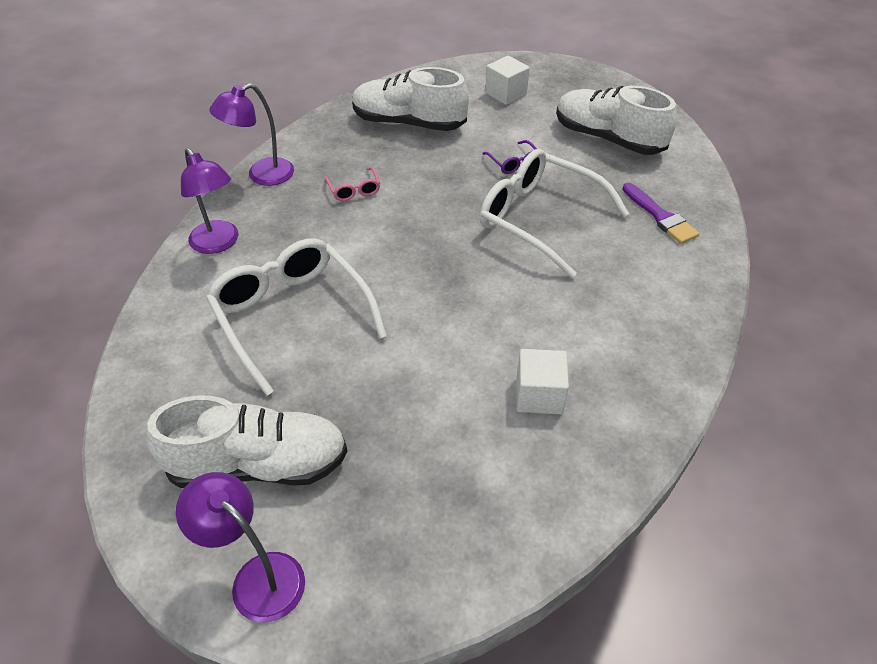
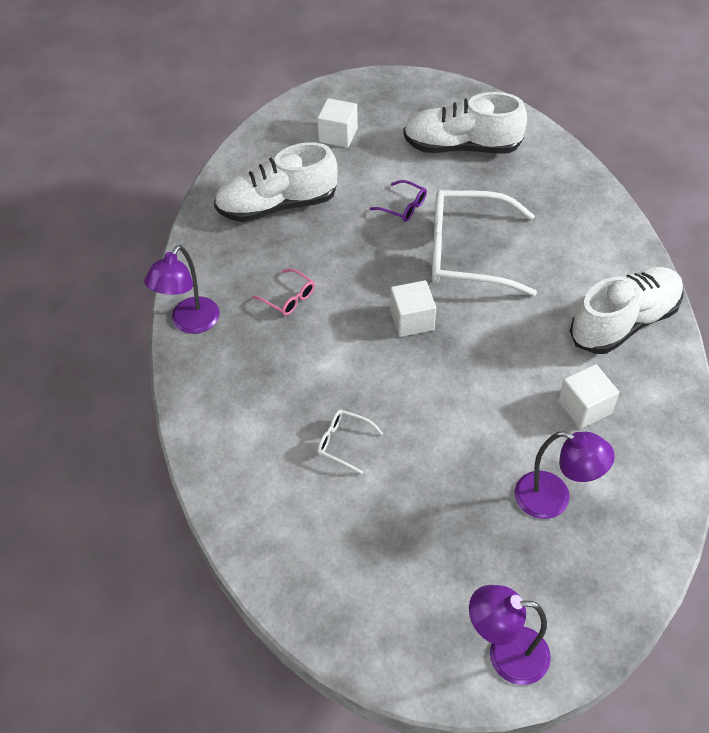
camera: 30 degrees left, 5 degrees up
(218, 244) = (216, 410): purple lamp -> purple lamp (554, 499)
(259, 464) = (431, 576): white shoe -> white shoe (624, 322)
(291, 316) = (343, 443): white glasses -> white glasses, size x0.42
(441, 249) = (412, 320): none -> white cube
(660, 216) = (557, 206): purple brush -> none

